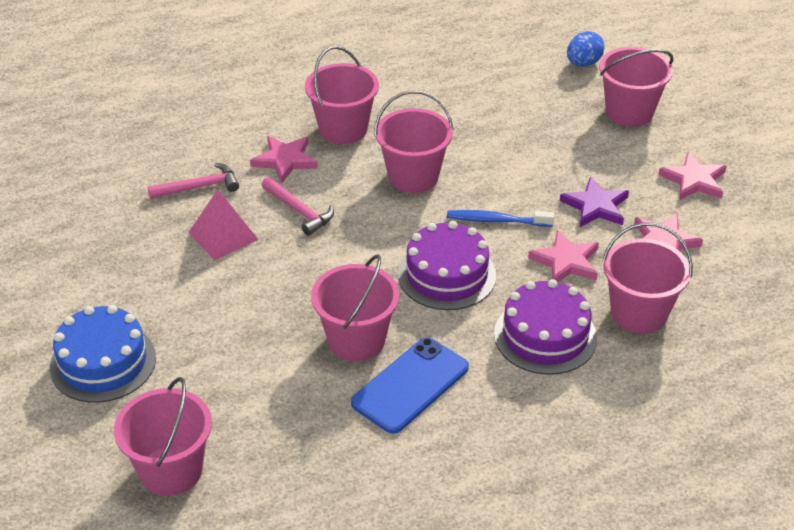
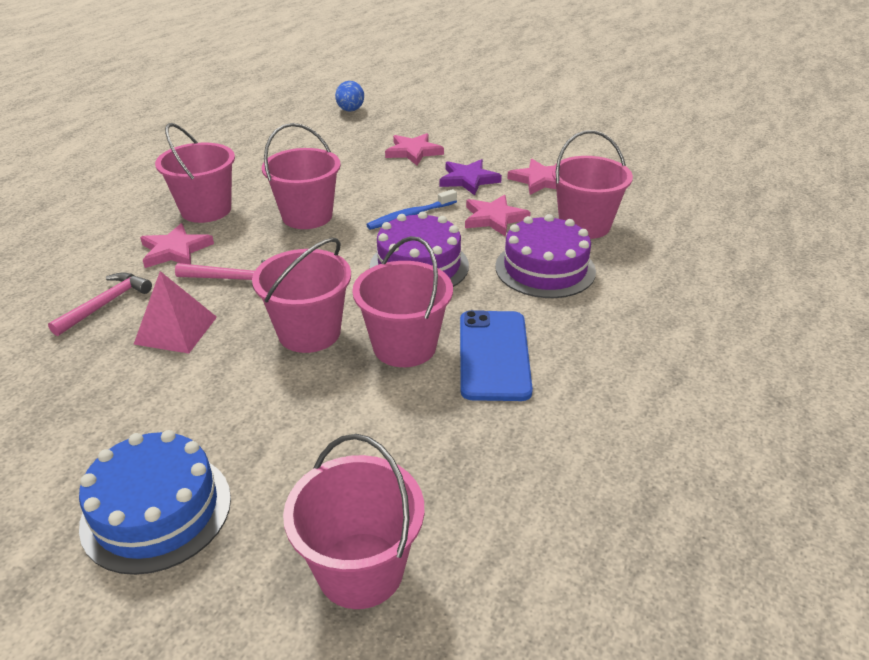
camera: 40 degrees left, 5 degrees down
(629, 111) = (417, 123): pink bucket -> pink bucket (309, 333)
(694, 180) = (510, 142): pink star -> pink star (413, 152)

